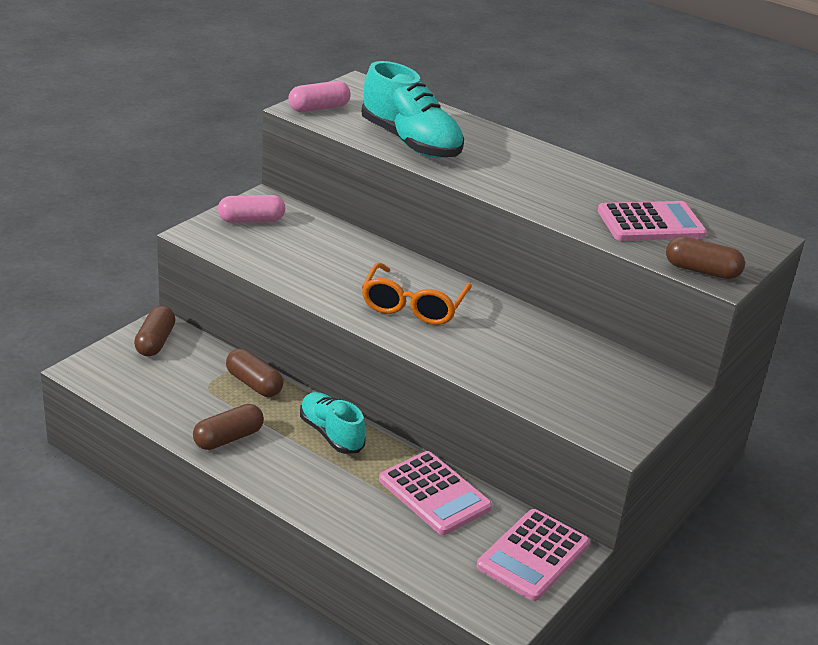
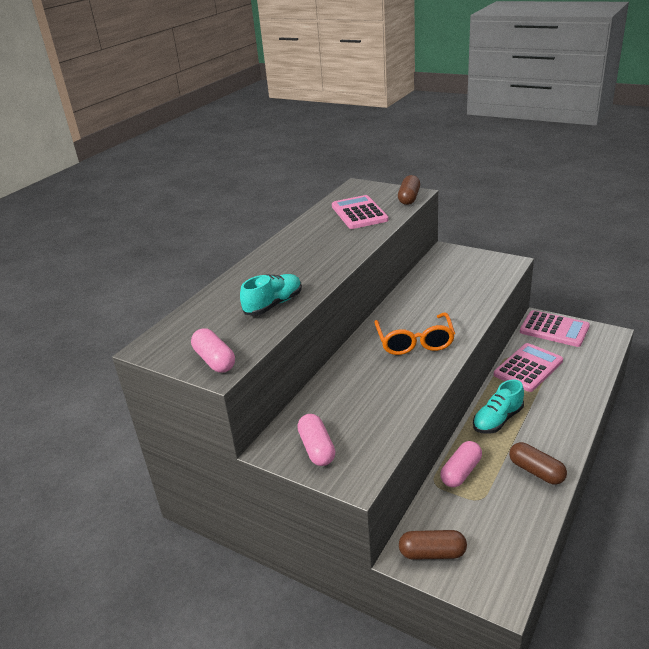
camera: 90 degrees left, 0 degrees up
(254, 384) = (461, 472): brown capsule -> pink capsule
(411, 142) = (273, 304): turquoise shoe -> turquoise shoe, size x0.63
(413, 306) = (415, 342): orange glasses -> orange glasses turned 75 degrees clockwise

